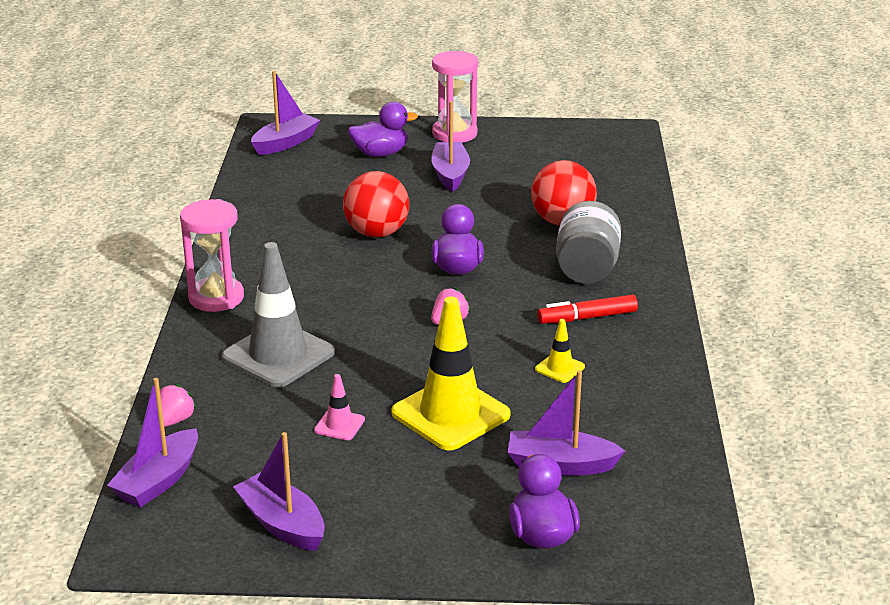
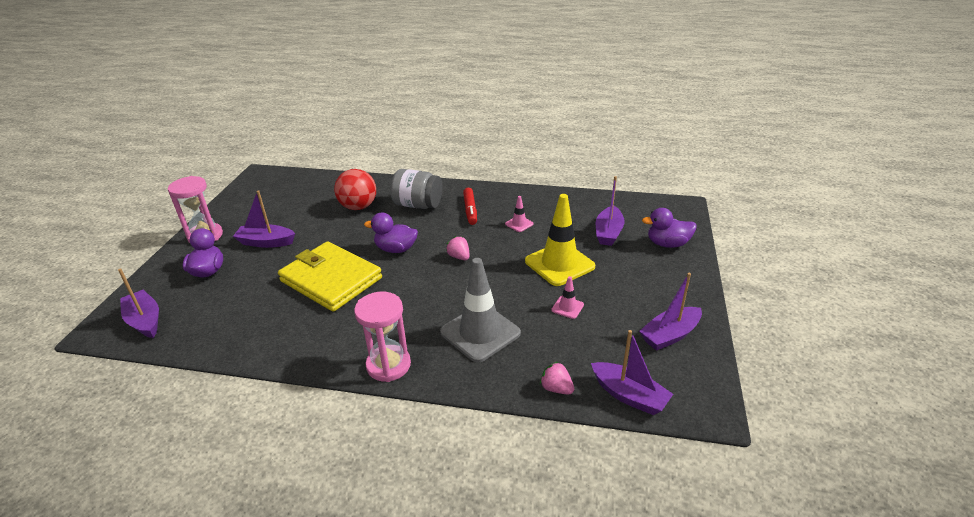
camera: 80 degrees left, 5 degrees up
(377, 233) = (331, 279): red ball -> yellow wallet
(560, 368) = (519, 224): yellow traffic cone -> pink traffic cone

